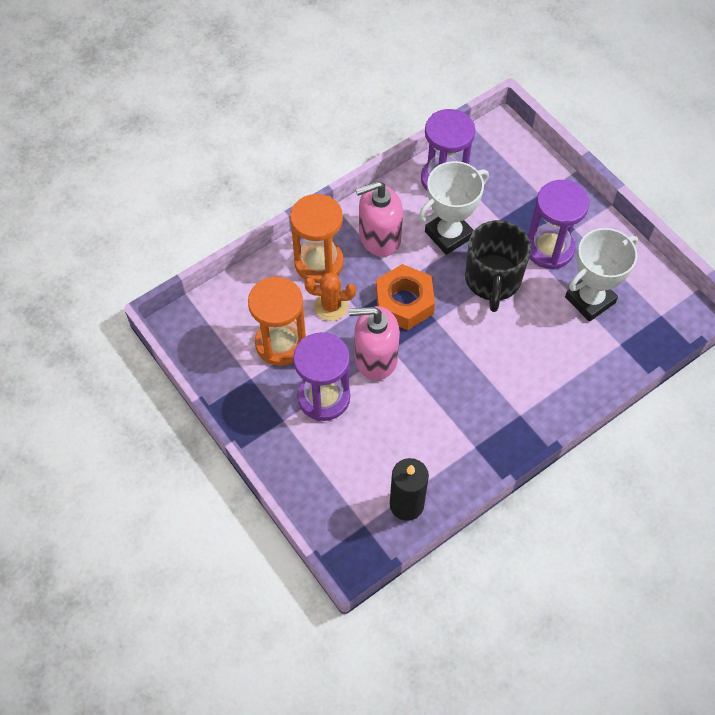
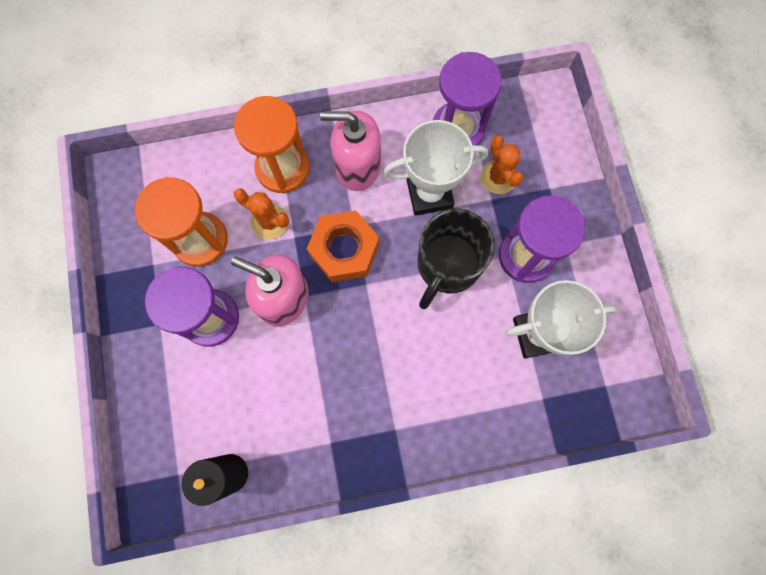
camera: 25 degrees right, 15 degrees up
(496, 201) = (498, 177): none -> orange cactus

